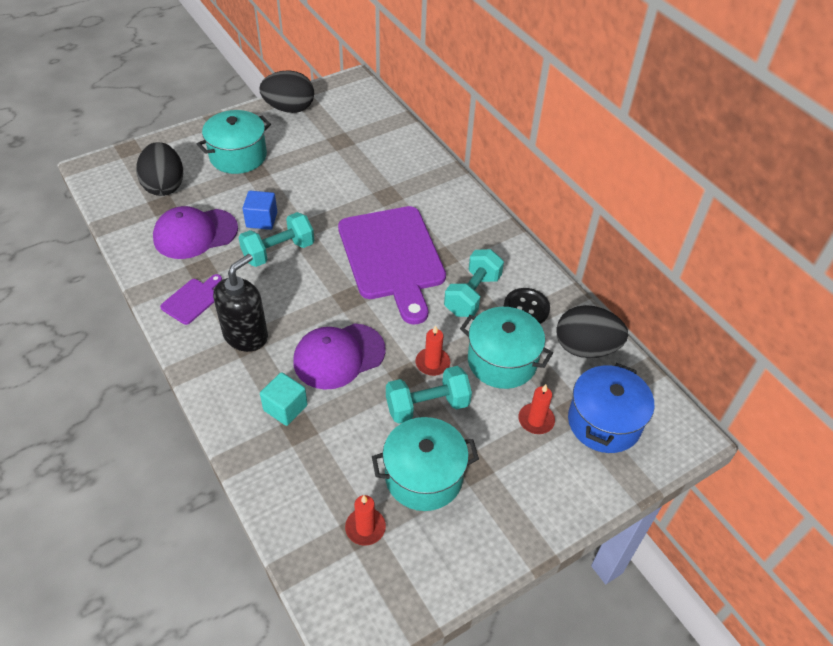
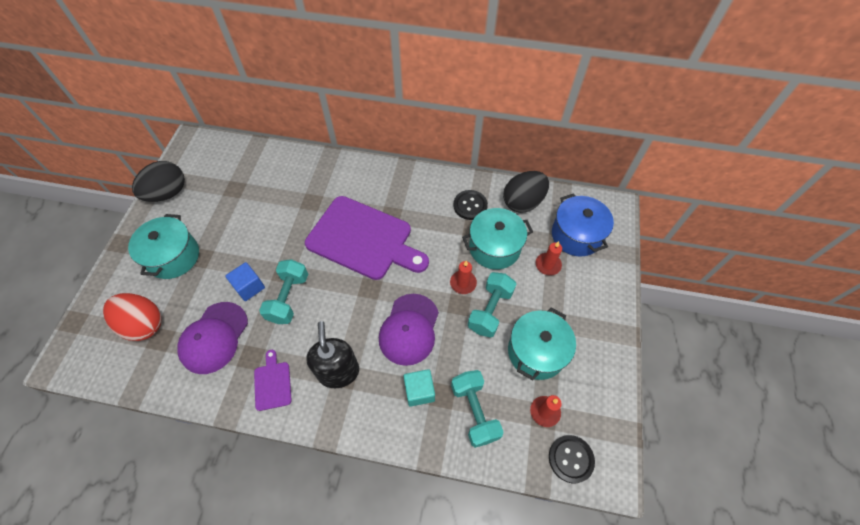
camera: 45 degrees left, 10 degrees up
(164, 186) = (143, 324): black egg -> red egg
(337, 585) = (570, 459): none -> black button
(472, 295) = (434, 223): turquoise dumbbell -> turquoise dumbbell (474, 411)

